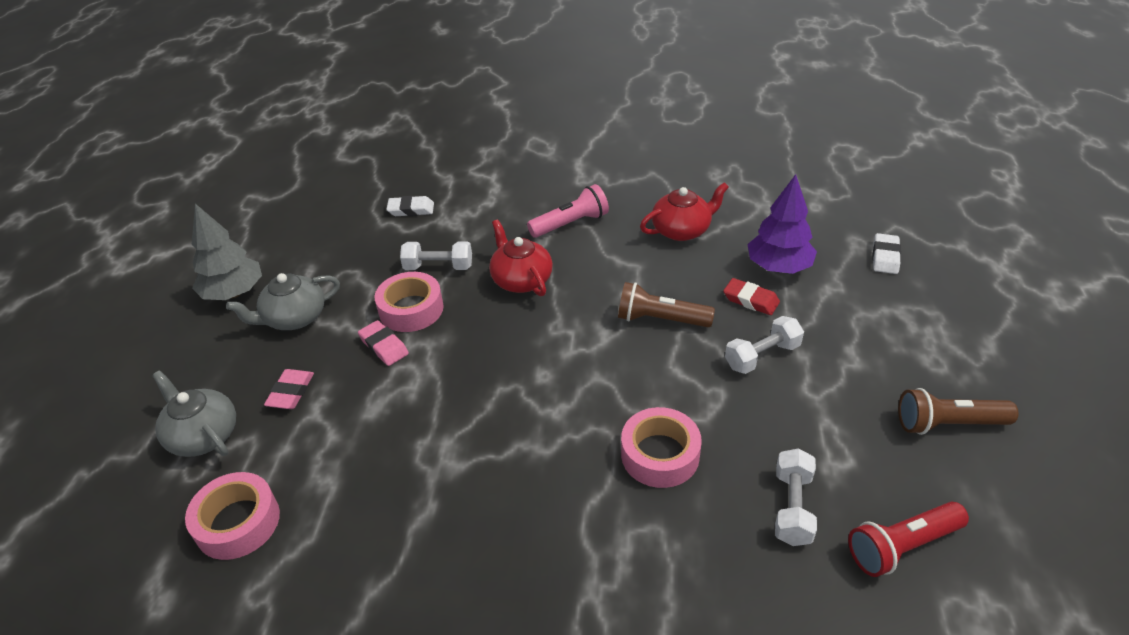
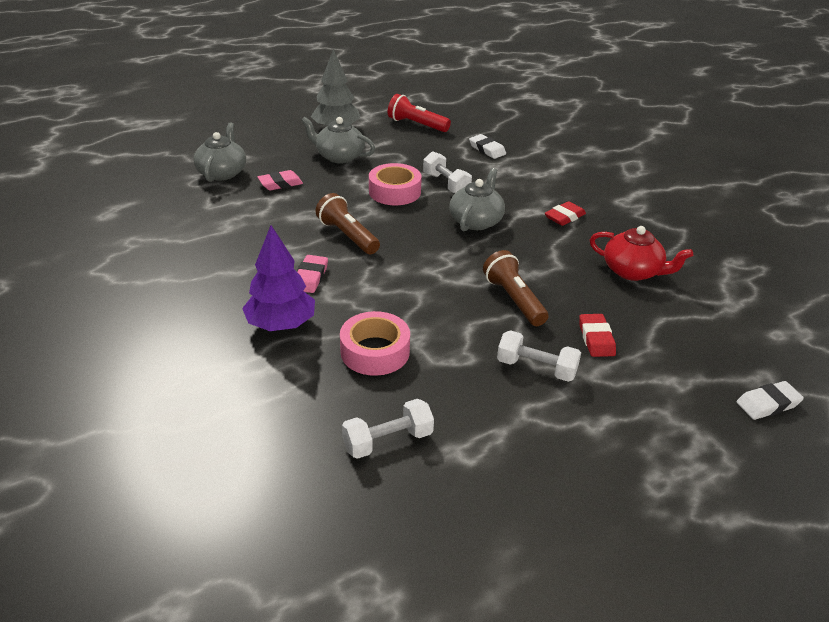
camera: 50 degrees right, 5 degrees down
(238, 522) = (174, 212): pink tape -> none
(384, 346) = (351, 197): pink eraser -> pink eraser (310, 277)
(521, 280) = (476, 221): red teapot -> grey teapot
(571, 224) = (564, 217): pink flashlight -> red eraser
(778, 267) = (659, 340): purple tree -> purple tree (281, 324)
(902, 547) = (404, 523): red flashlight -> red flashlight (416, 125)
(948, 424) = (583, 516): brown flashlight -> brown flashlight (347, 236)

